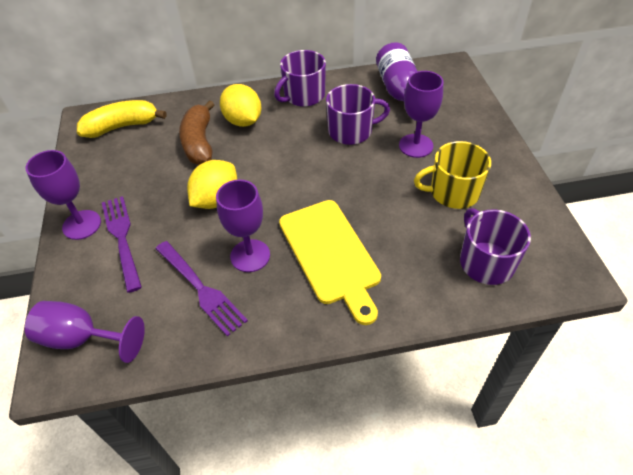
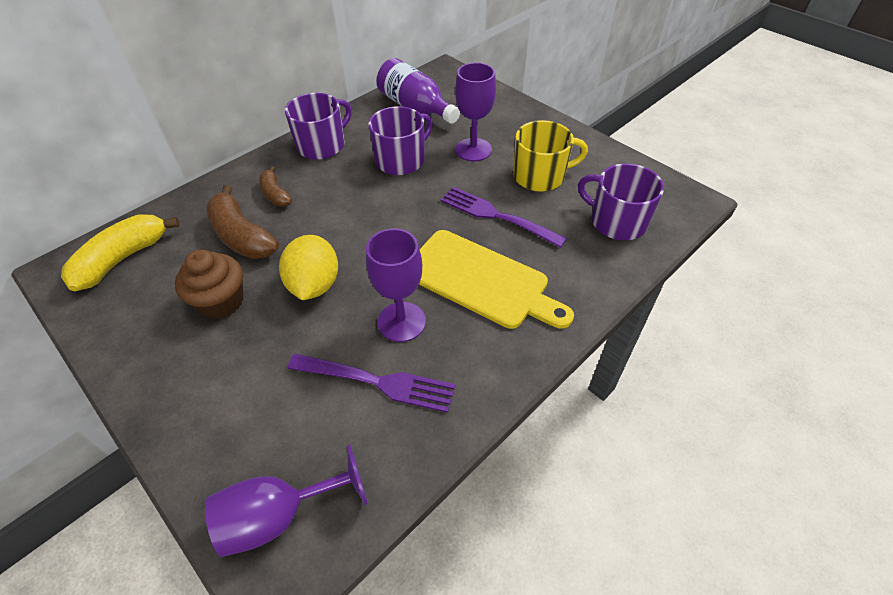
camera: 35 degrees left, 0 degrees up
(82, 225) = (163, 391): purple goblet -> none
(122, 239) = (234, 379): purple fork -> purple fork (498, 216)
(153, 183) = (221, 301): none -> brown cupcake
(243, 121) = (275, 194): yellow lemon -> brown banana
(303, 95) = (322, 145): purple mug -> purple mug turned 150 degrees counterclockwise
(453, 192) = (540, 176): yellow mug -> yellow mug turned 150 degrees counterclockwise

